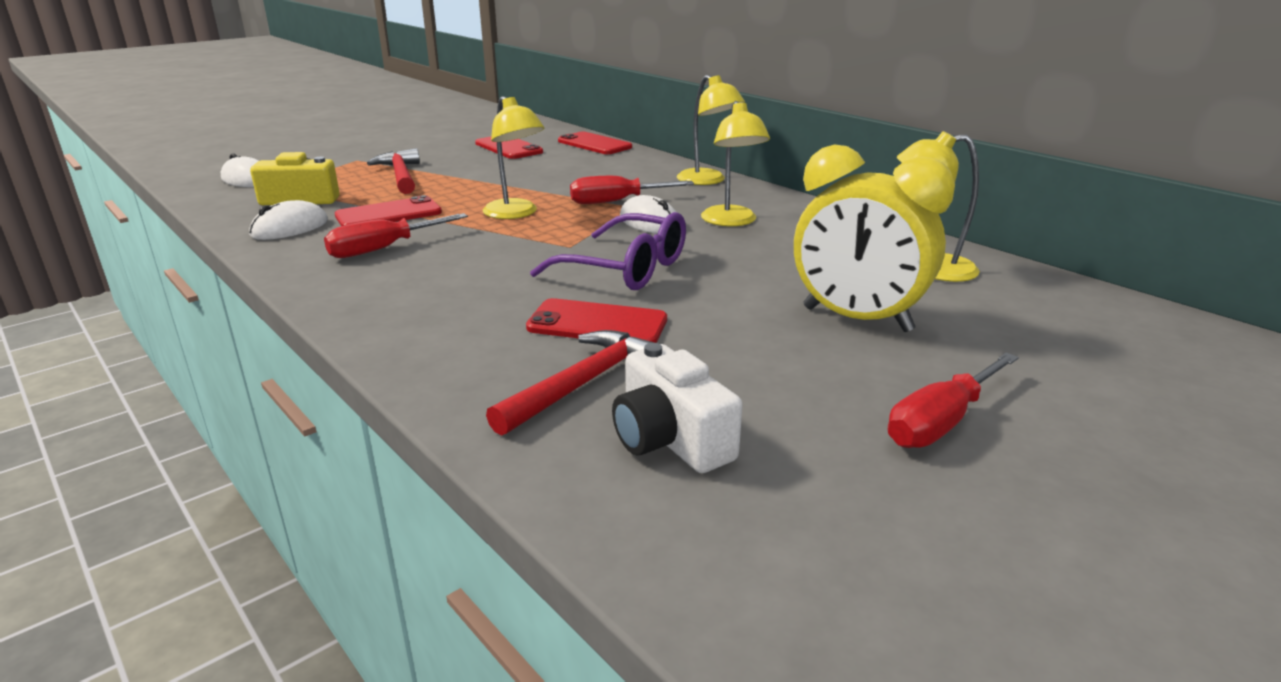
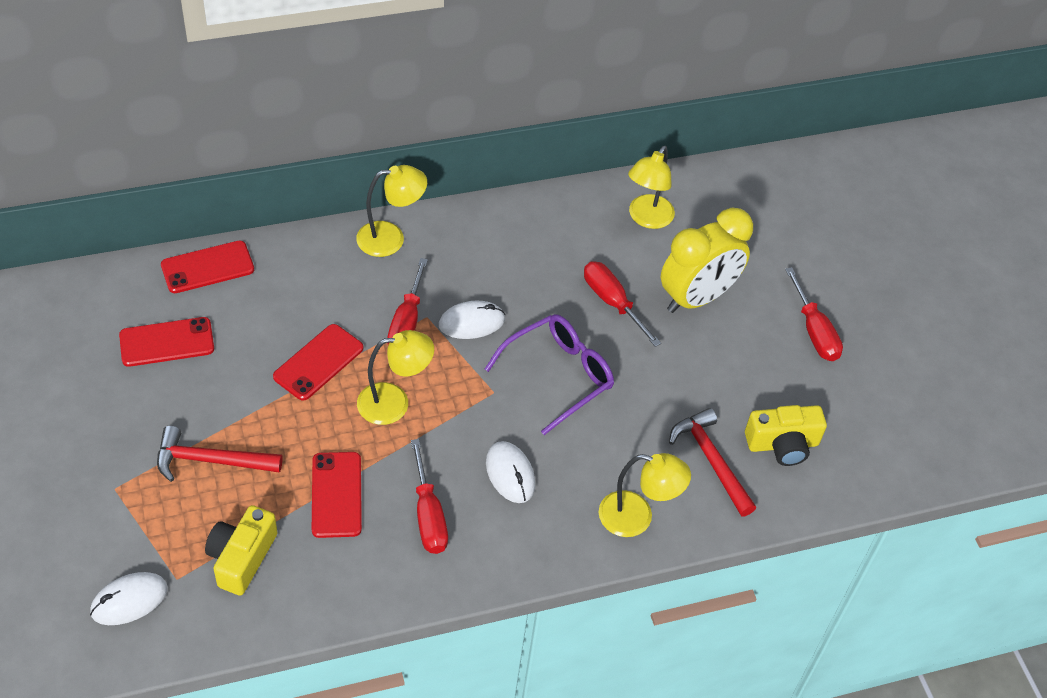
camera: 70 degrees left, 25 degrees up
(290, 228) = (330, 577): white mouse -> white mouse (510, 474)
(597, 324) = (639, 425): red phone -> red phone (318, 362)
(670, 439) = (782, 444): white camera -> yellow camera
(731, 221) = (501, 272): yellow lamp -> yellow lamp (637, 517)
(771, 275) = (612, 303): none -> red screwdriver

